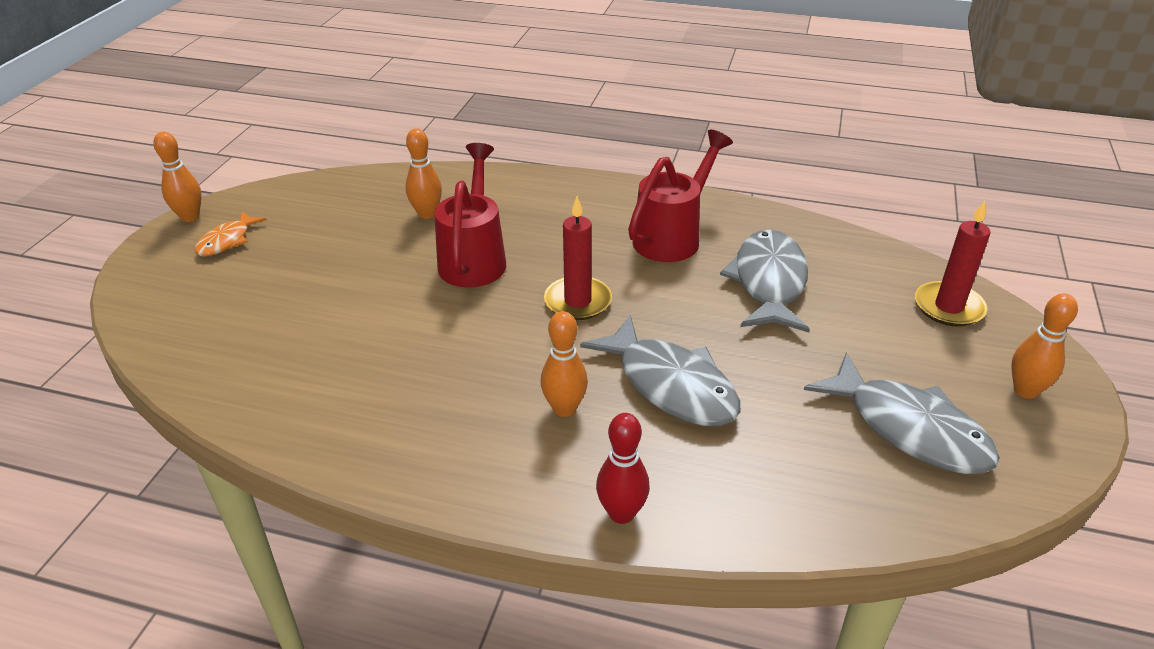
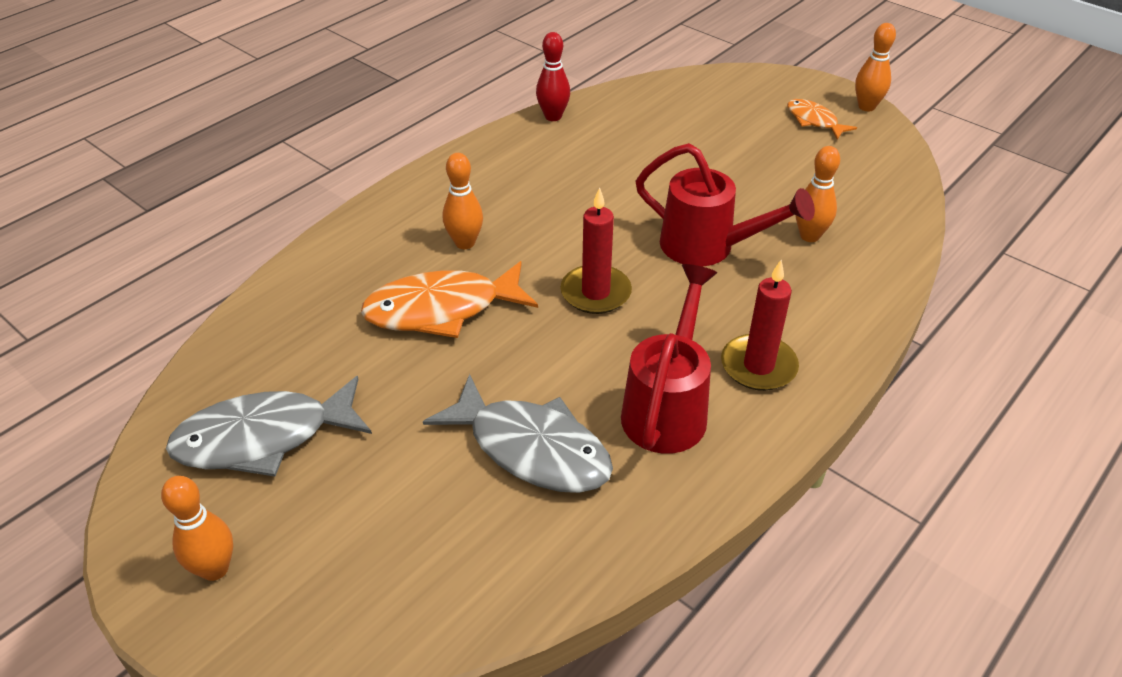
camera: 115 degrees right, 5 degrees up
(621, 513) = (345, 238): red bowling pin -> red bowling pin (553, 116)
(671, 385) = (442, 309): grey fish -> orange fish
(673, 236) = (668, 406): red watering can -> red watering can turned 135 degrees counterclockwise
(948, 307) = (373, 597): red candle -> red candle (758, 366)

